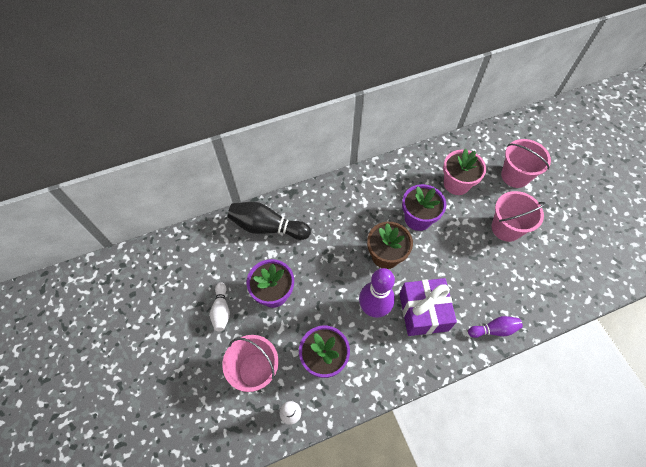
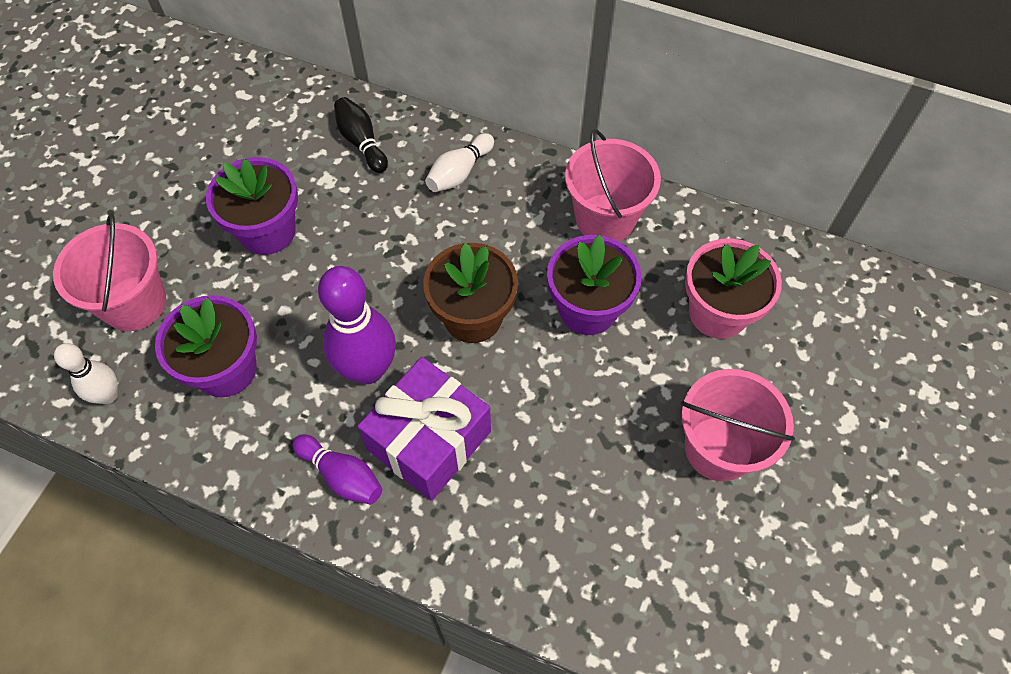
camera: 45 degrees right, 0 degrees up
(221, 310) = (184, 196): white bowling pin -> white bowling pin (459, 173)
(267, 227) = (361, 142): black bowling pin -> black bowling pin, size x0.57
(494, 330) = (502, 568): purple bowling pin -> purple bowling pin (342, 475)
(515, 176) = (843, 386): pink bucket -> pink bucket (605, 218)

